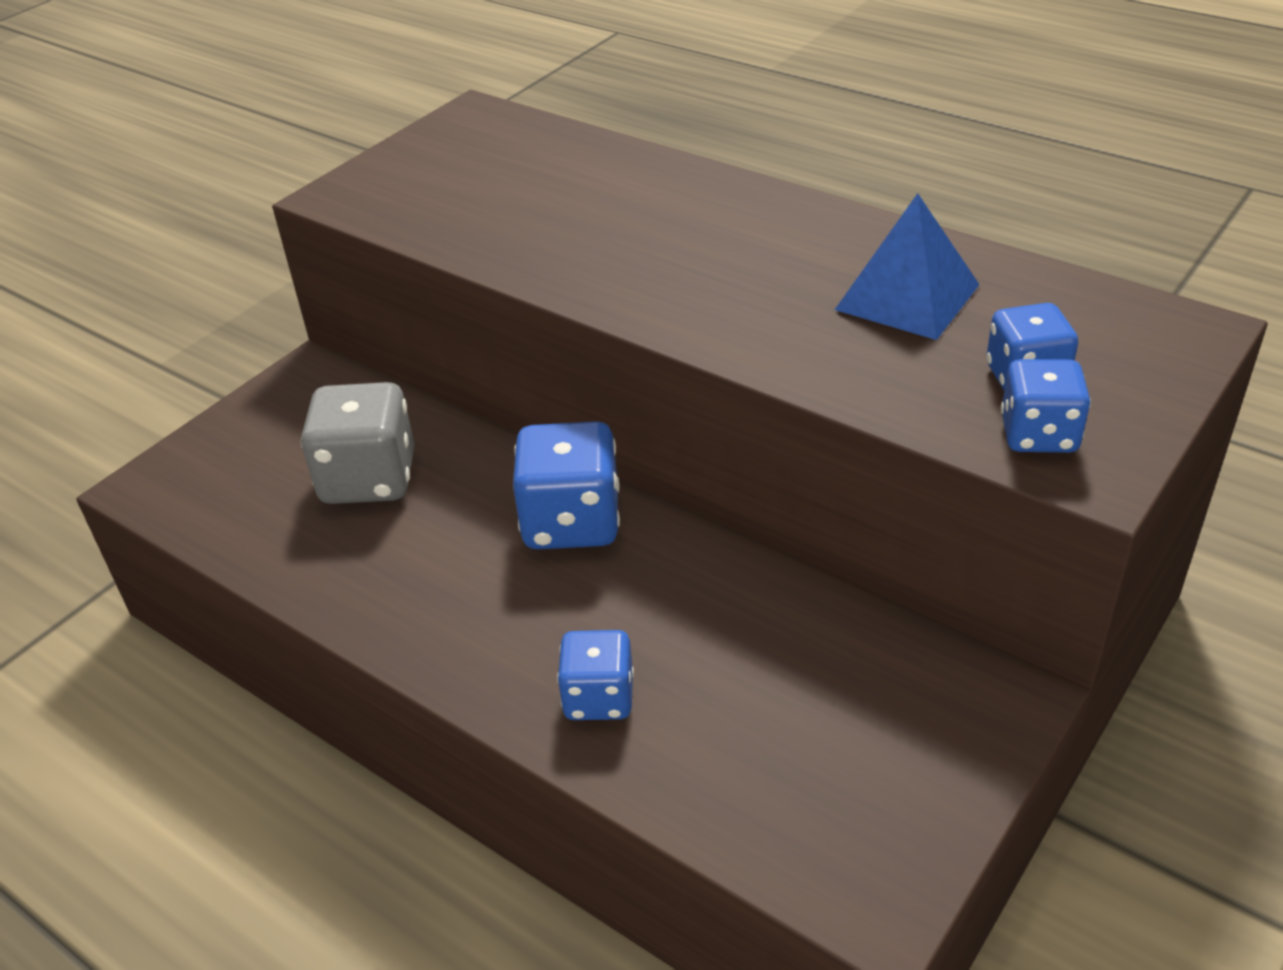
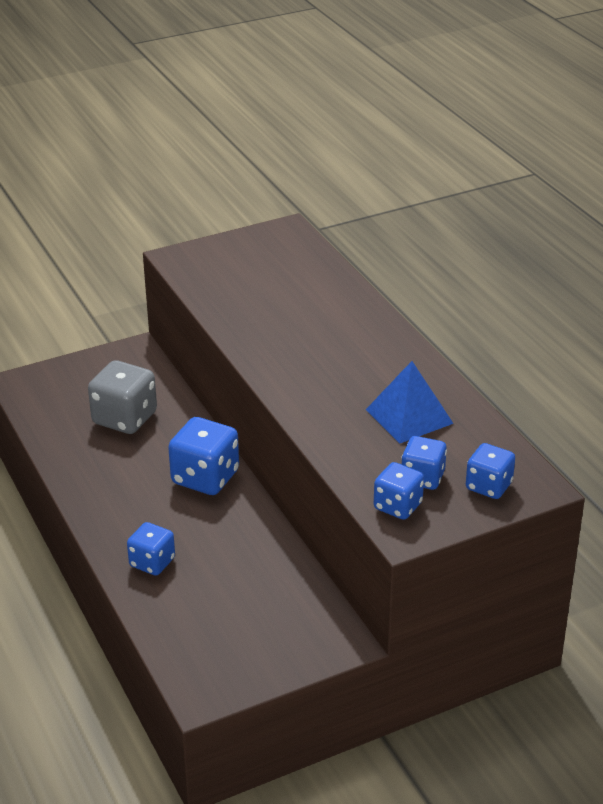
camera: 25 degrees right, 5 degrees down
(1129, 354) = (488, 486): none -> blue dice

